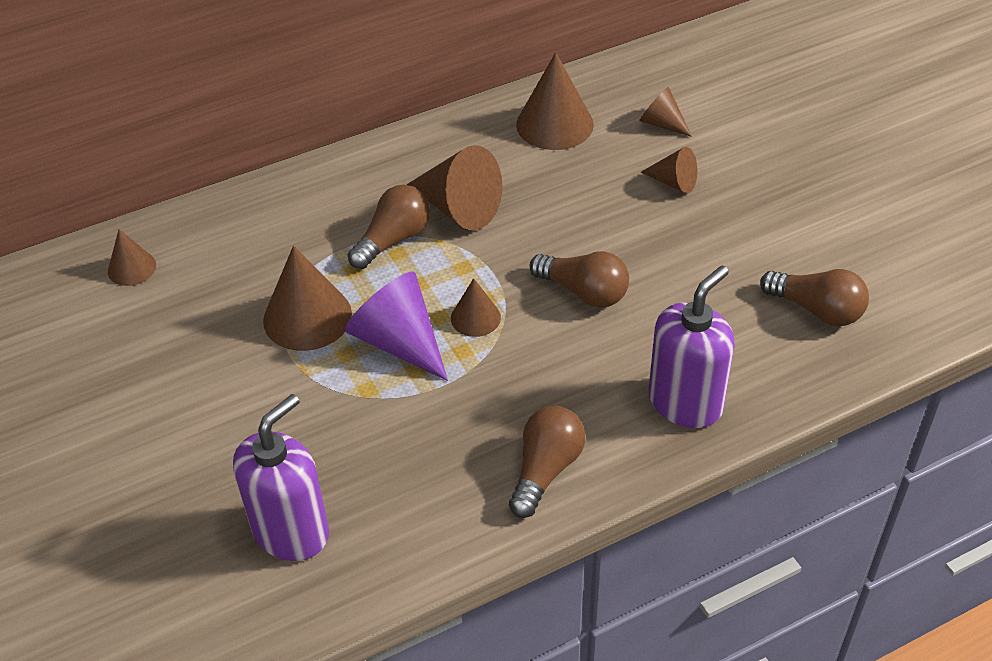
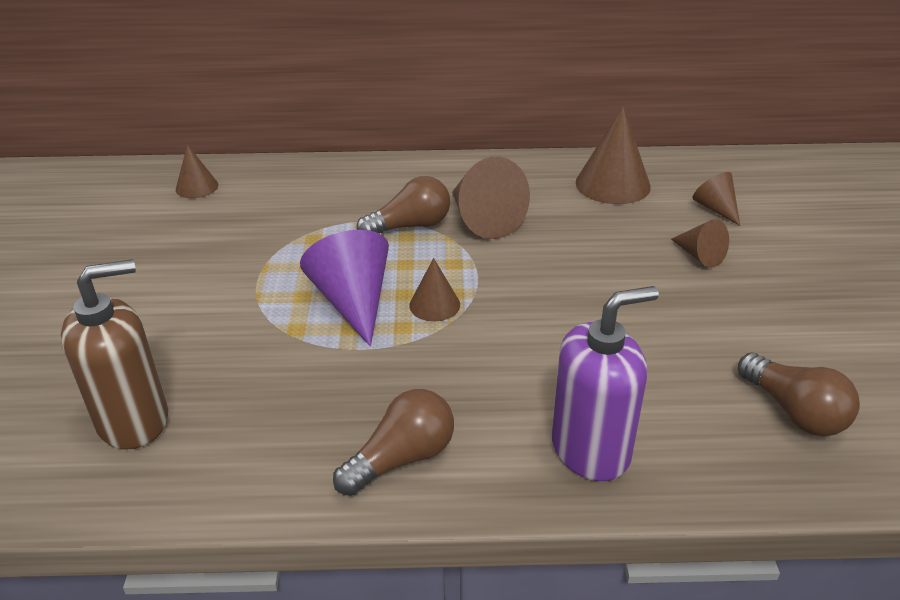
camera: 25 degrees right, 10 degrees down
(291, 531) = (134, 420): purple soap dispenser -> brown soap dispenser
(307, 317) = (294, 259): brown cone -> none
(584, 292) = (551, 316): brown light bulb -> none

